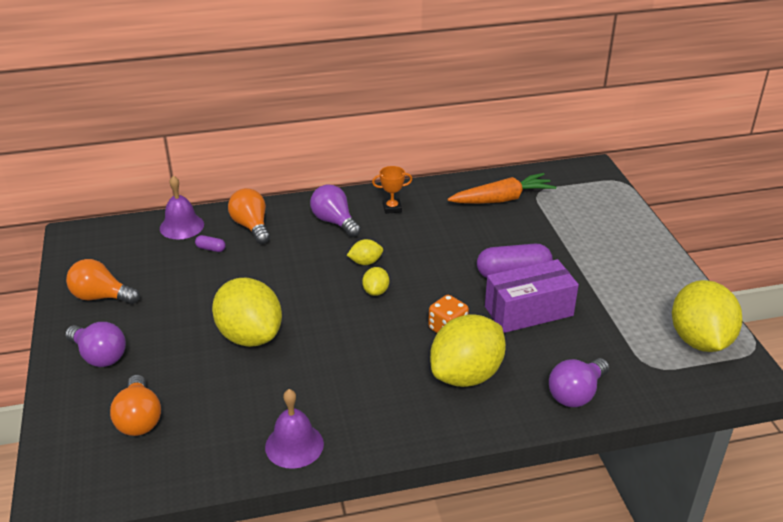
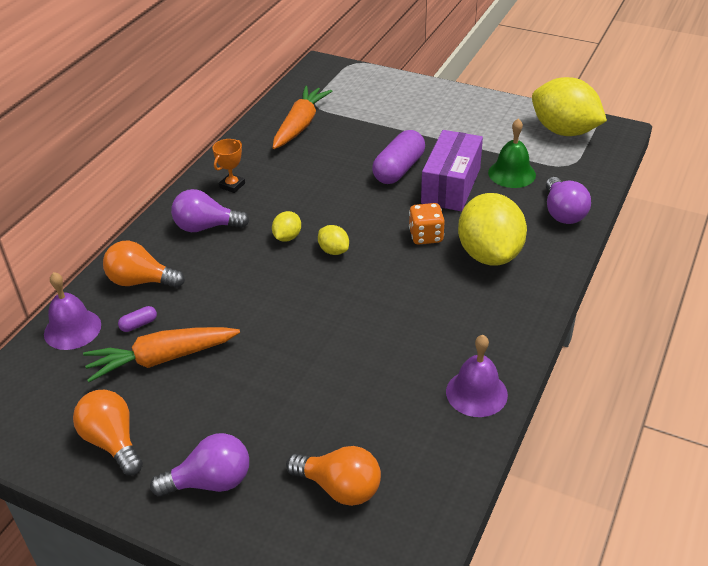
camera: 50 degrees left, 5 degrees up
(101, 297) = (112, 442): orange light bulb -> orange light bulb turned 90 degrees clockwise
(188, 275) = (161, 359): none -> orange carrot
(250, 336) = (304, 356): yellow lemon -> none
(591, 337) = (512, 173): none -> green bell

